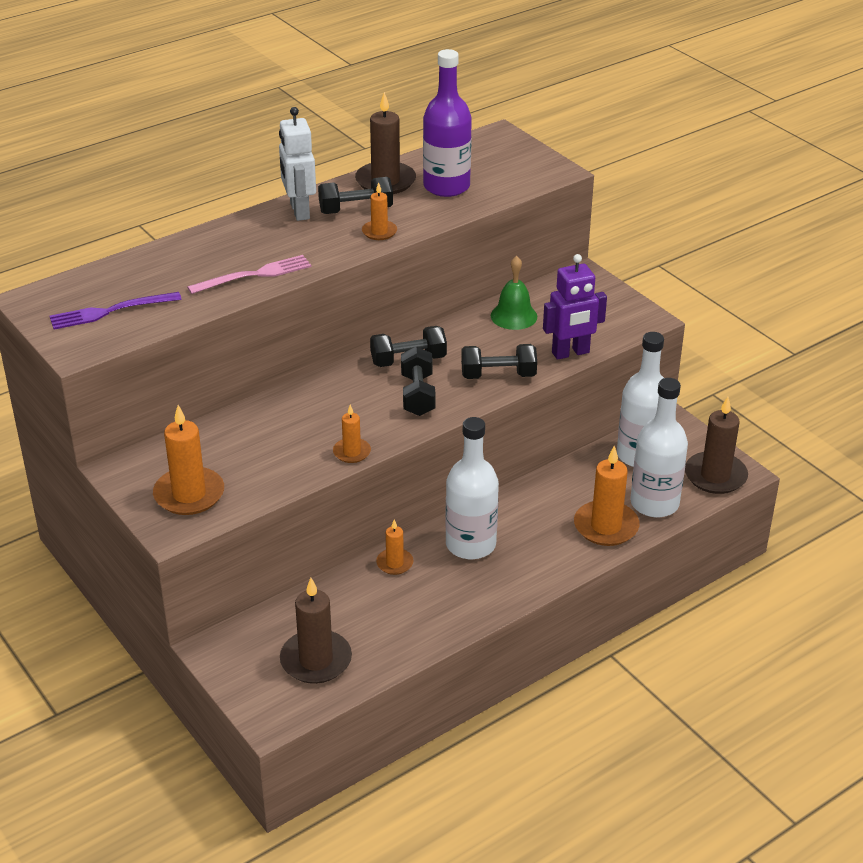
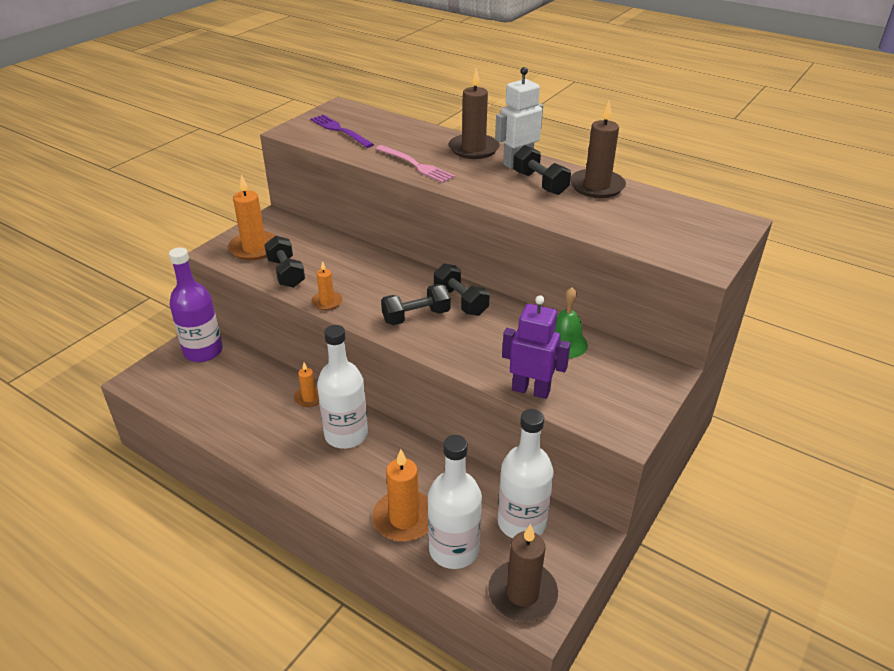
camera: 70 degrees right, 0 degrees up
(316, 660) = (195, 386): brown candle -> brown candle (473, 149)
(379, 232) = (515, 199): orange candle -> none
(446, 186) = (617, 214): purple bottle -> purple bottle (203, 351)
(498, 375) = (468, 353): black dumbbell -> black dumbbell (286, 273)
(570, 353) = (531, 390): purple robot -> purple robot turned 150 degrees clockwise

